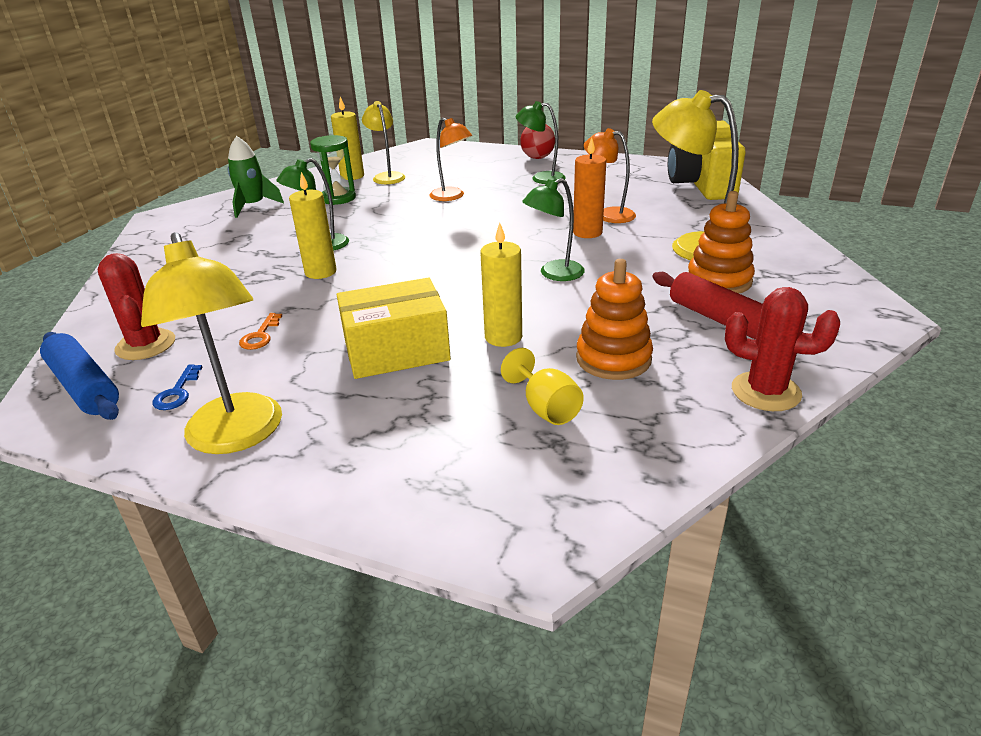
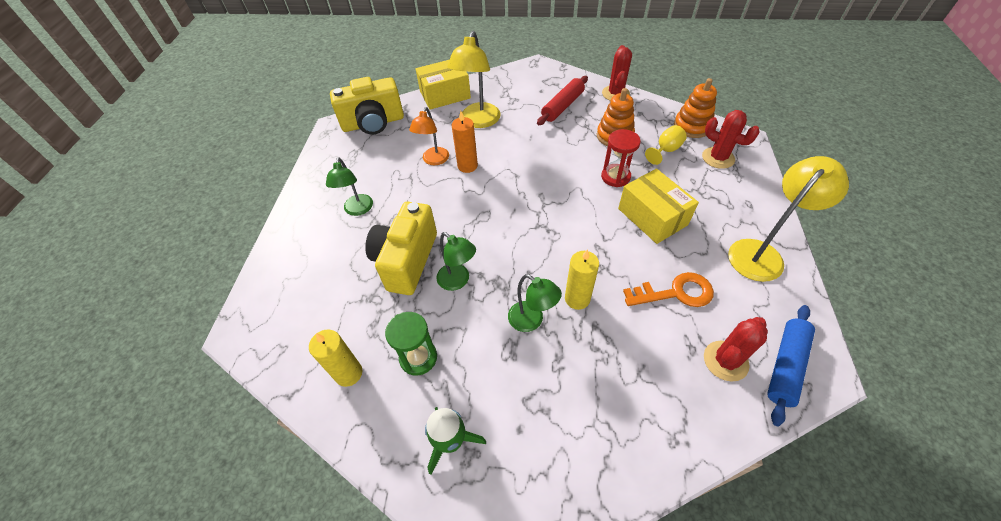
camera: 105 degrees left, 20 degrees up
(177, 392) = (753, 305): blue key -> none
(260, 335) = (675, 293): orange key -> orange key, size x1.91
(387, 176) = (350, 336): yellow lamp -> none
(452, 197) = (406, 260): orange lamp -> yellow camera
(489, 474) = (718, 158): none -> red cactus
(503, 337) = (615, 177): yellow candle -> red hourglass
(537, 158) = (300, 223): red ball -> none
(554, 274) = (534, 171): green lamp -> green lamp (458, 281)
(719, 280) = (519, 109): orange stacking toy -> orange stacking toy (692, 126)
(769, 228) = (445, 95): none -> yellow box

